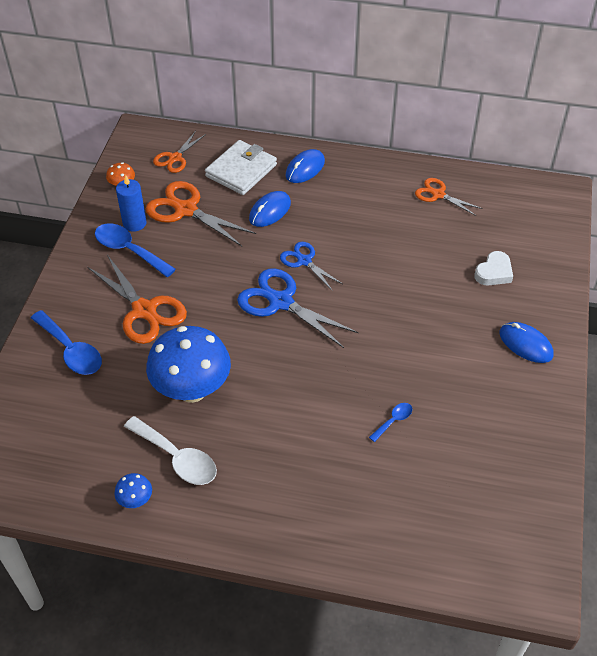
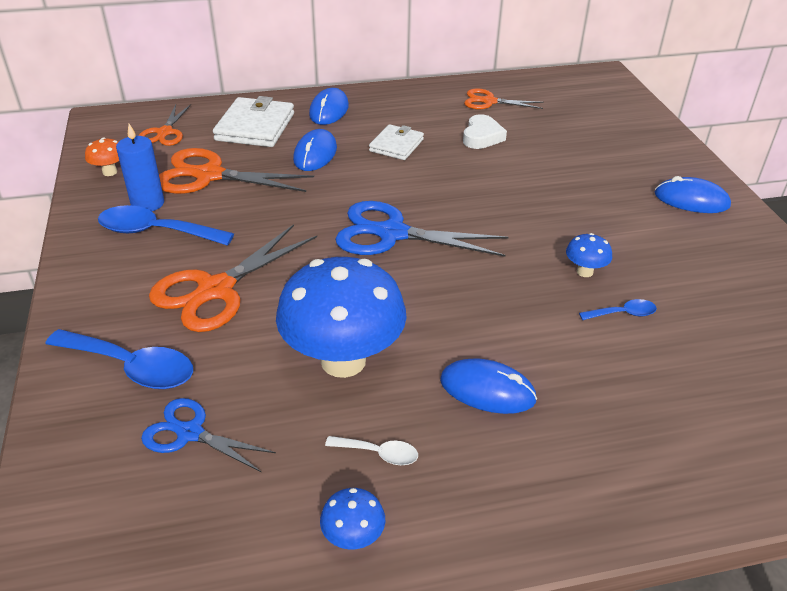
camera: 25 degrees left, 10 degrees down
(144, 310) = (216, 289): orange scissors -> orange scissors turned 105 degrees clockwise
(177, 458) = (379, 453): white spoon -> white spoon, size x0.50
(265, 442) = (487, 390): none -> blue mouse
(304, 261) = (390, 188): blue scissors -> blue scissors (190, 433)
(334, 220) = (396, 145): none -> white wallet
(393, 379) = (584, 272): none -> blue mushroom
(393, 421) = (623, 314): blue spoon -> blue spoon turned 60 degrees clockwise
(494, 272) = (602, 149): white heart -> white heart (482, 137)

